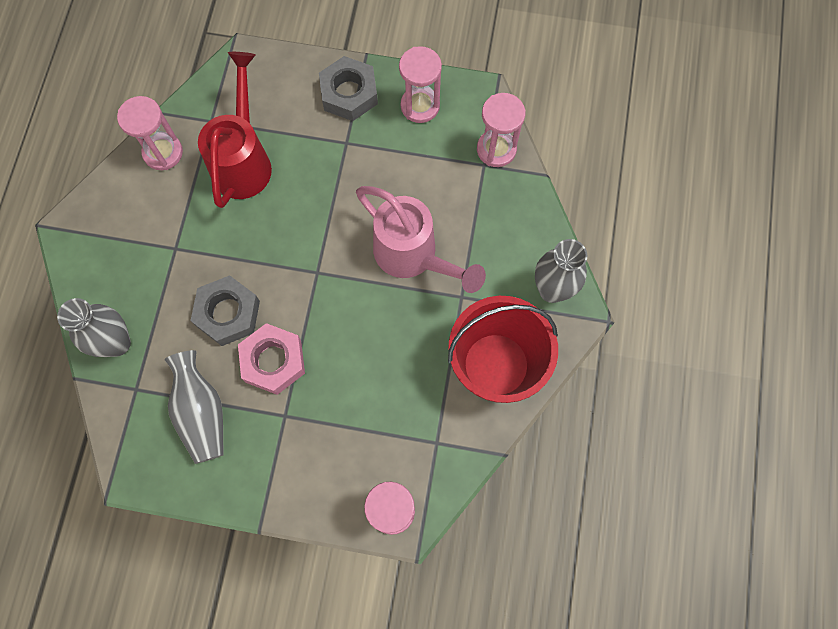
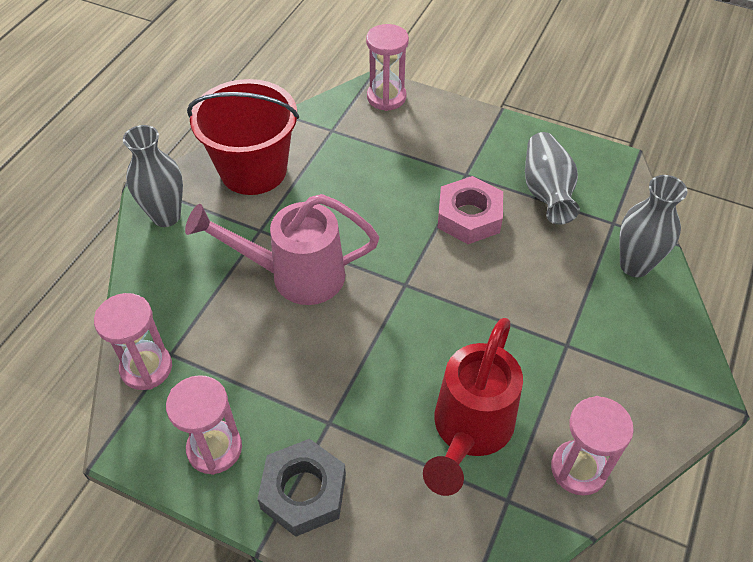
camera: 165 degrees left, 20 degrees down
(228, 313) = (511, 267): grey nut -> none
(413, 257) = (294, 276): pink watering can -> pink watering can turned 60 degrees counterclockwise

